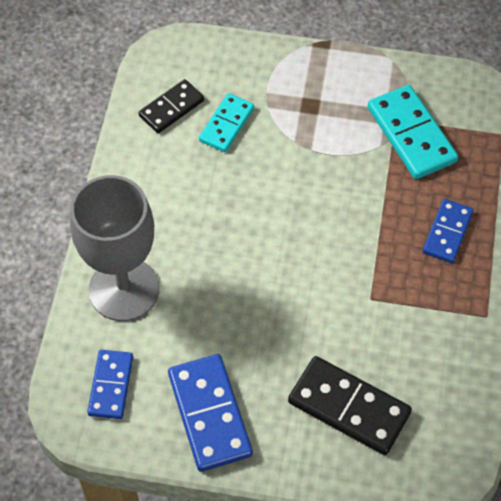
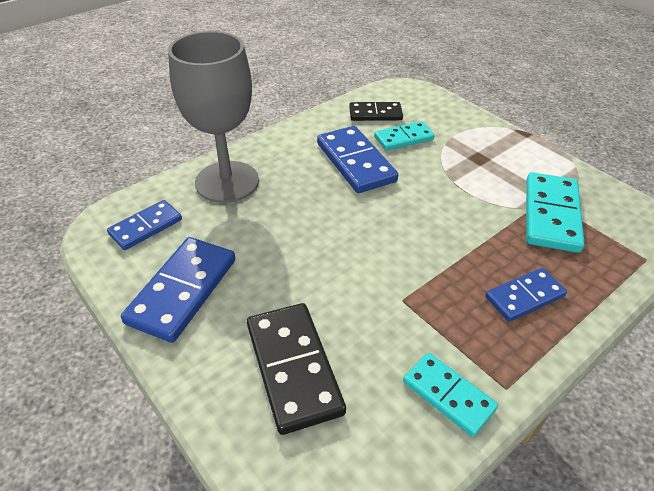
camera: 40 degrees right, 15 degrees down
(212, 185) = (356, 162): none -> blue domino
(458, 348) = (448, 395): none -> turquoise domino

